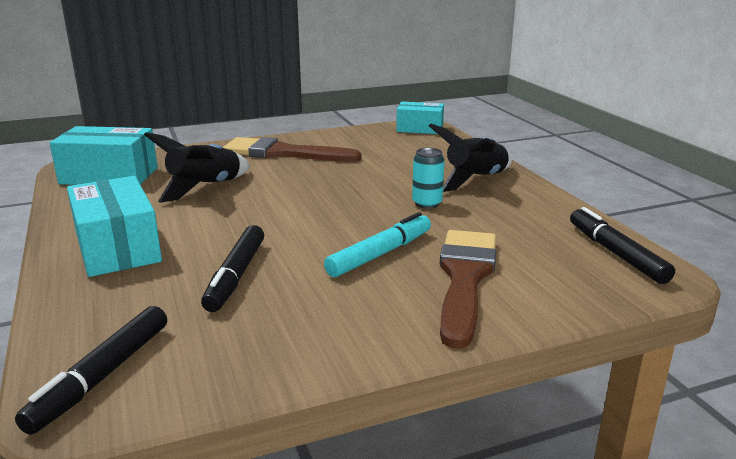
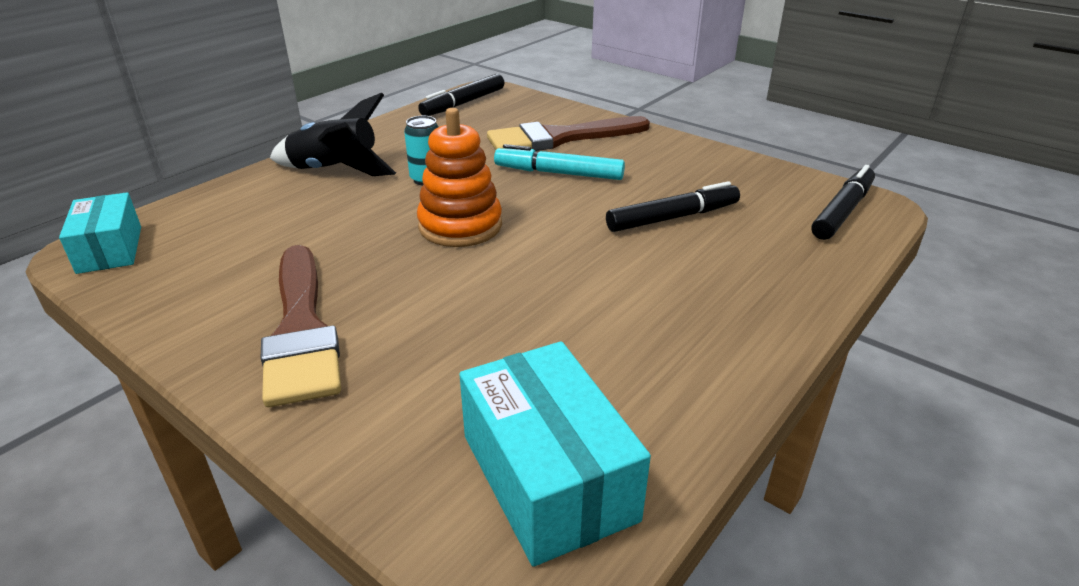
camera: 120 degrees left, 10 degrees up
(101, 376) = (842, 211): black marker -> black marker turned 45 degrees counterclockwise
(117, 247) = (718, 307): turquoise box -> none
(205, 188) = (505, 334): black rocket -> none
(337, 200) = (460, 226): none -> orange stacking toy

